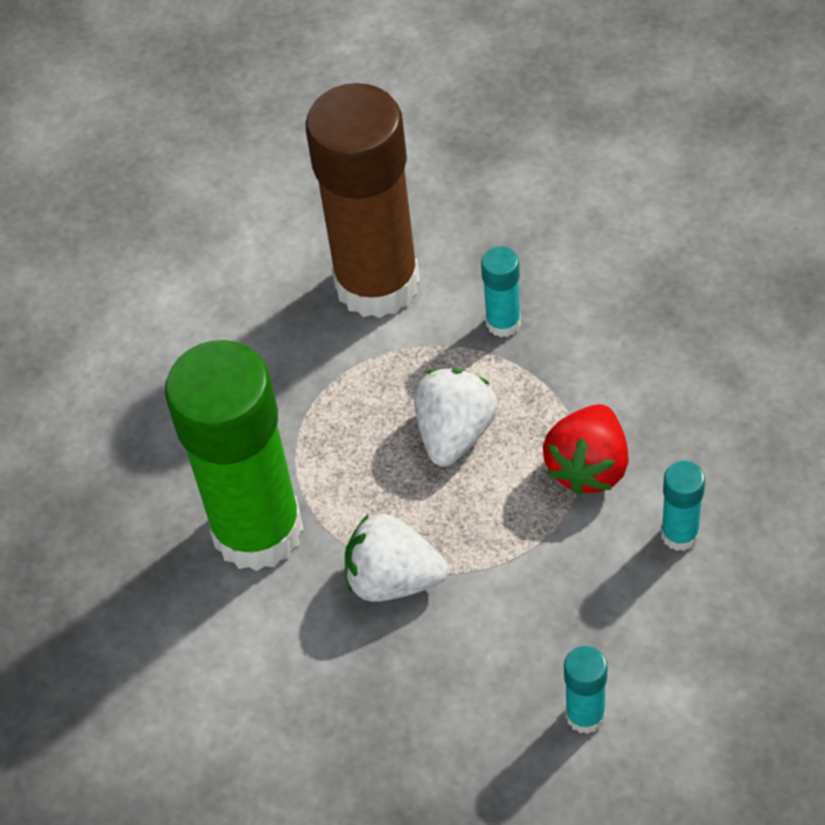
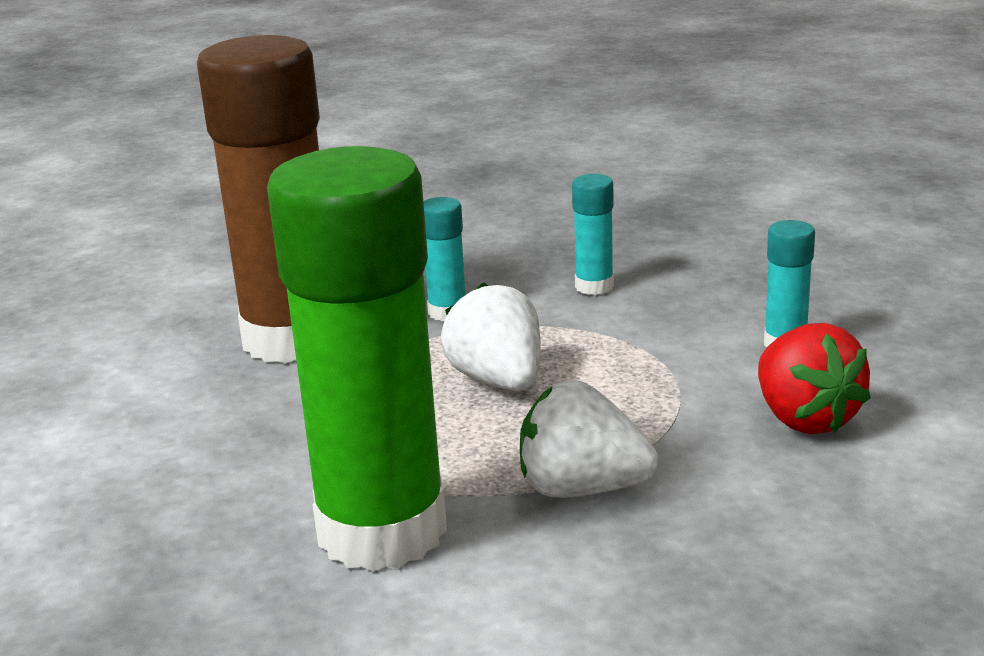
camera: 45 degrees left, 30 degrees down
(393, 579) = (582, 489): white strawberry -> white strawberry turned 45 degrees clockwise
(585, 715) = (904, 474): turquoise glue stick -> turquoise glue stick (594, 286)
(588, 467) = (649, 346): red strawberry -> red strawberry (805, 419)

